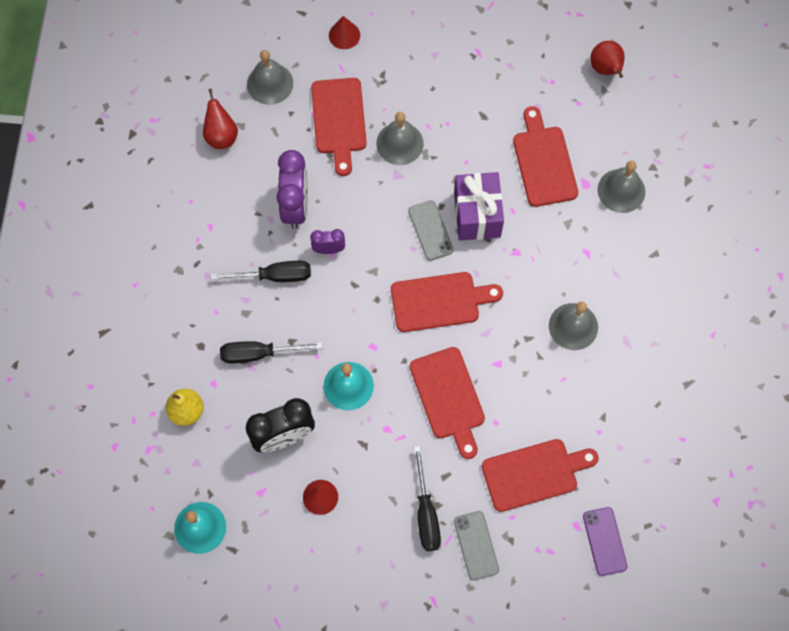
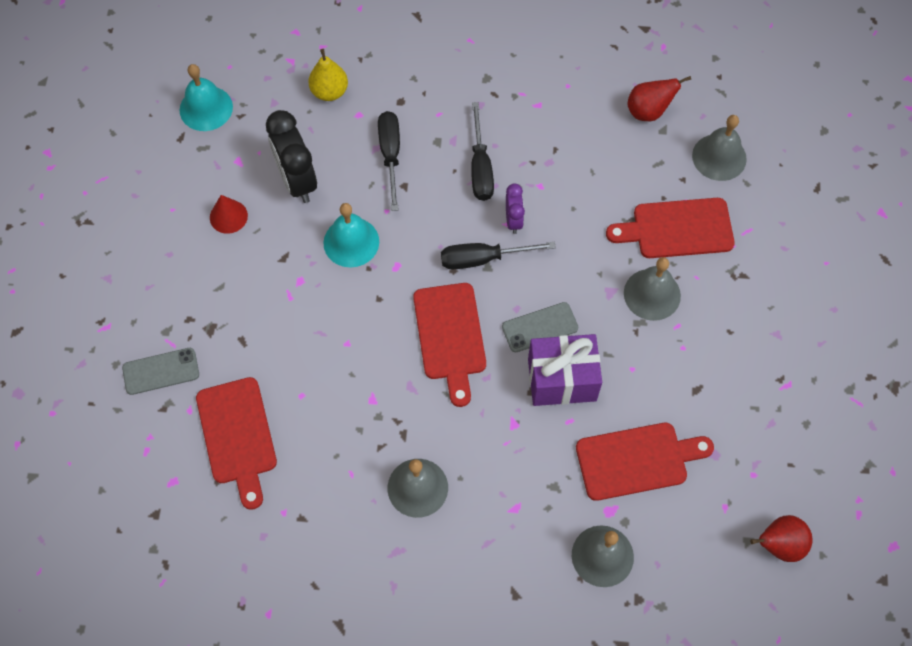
camera: 90 degrees right, 5 degrees down
(295, 206) = (565, 186): purple clock -> none
(344, 35) = (792, 233): red cone -> none
(426, 513) = (202, 320): black screwdriver -> black screwdriver (483, 259)
(448, 397) = (333, 345): red cutting board -> none
(604, 541) = (151, 512): purple phone -> none

